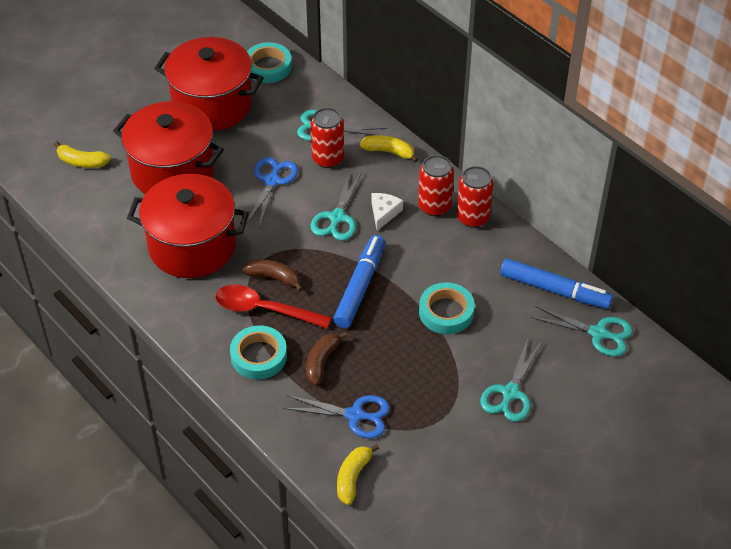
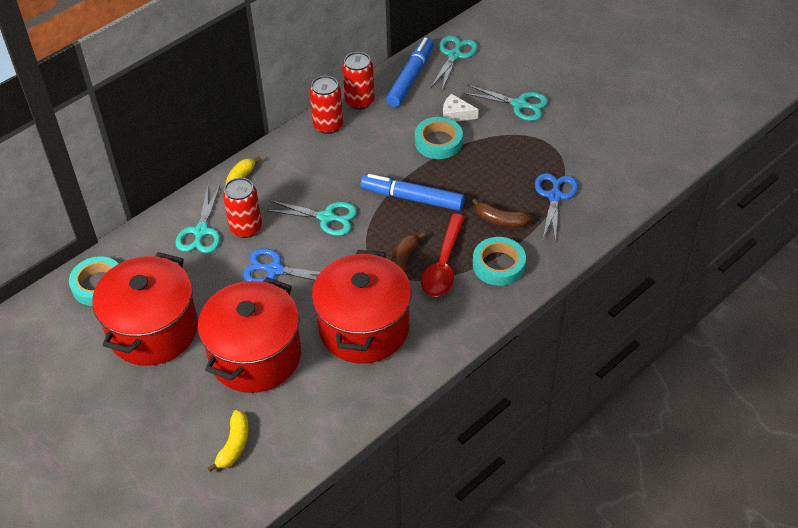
camera: 90 degrees left, 0 degrees up
(353, 477) = (617, 195): yellow banana -> none
(384, 213) = (321, 184): white cheese -> white cheese (456, 114)
(434, 206) = (313, 150): red can -> red can (359, 101)

